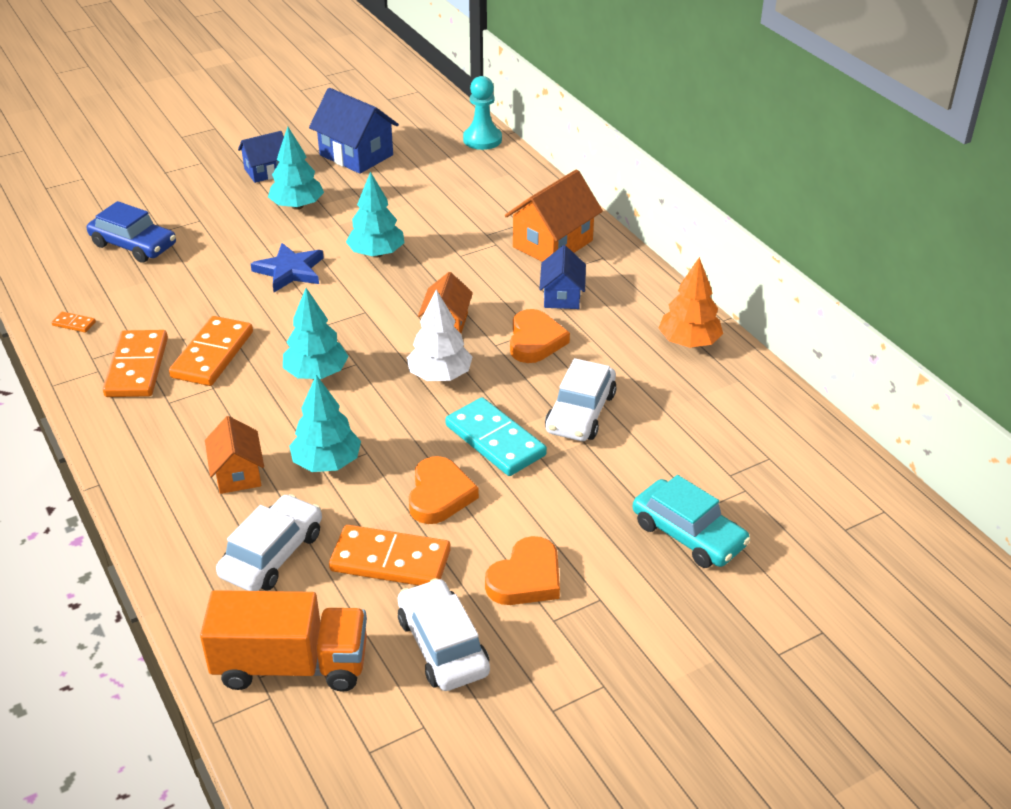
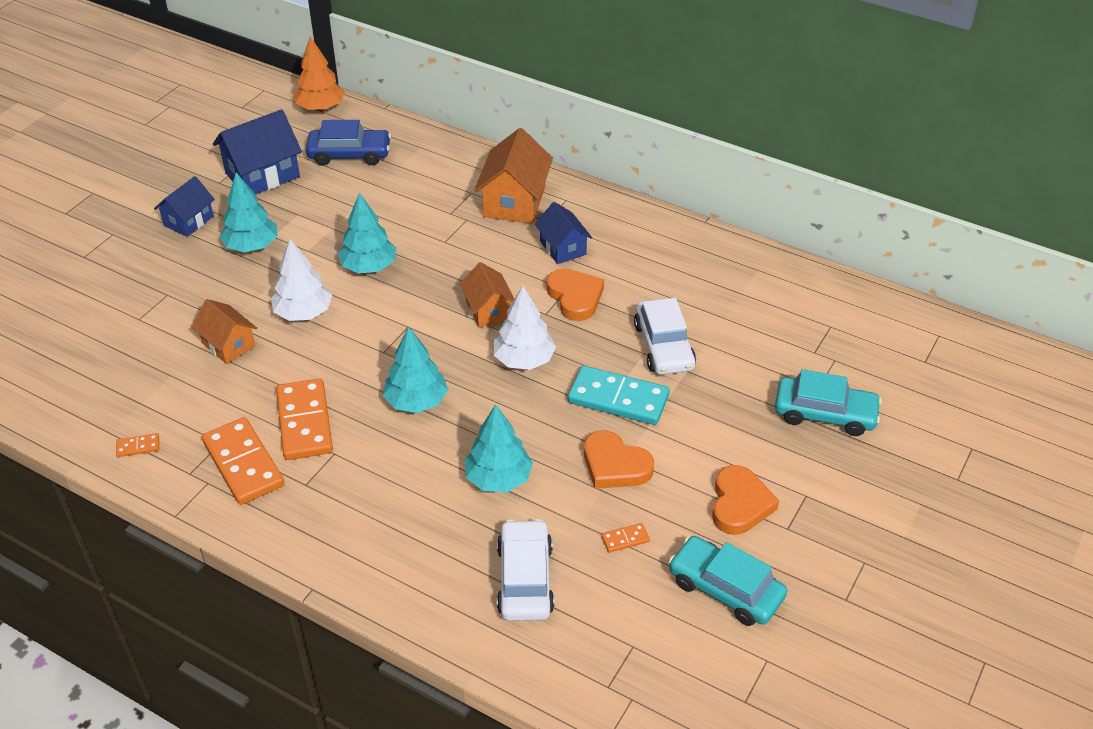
camera: 30 degrees left, 5 degrees up
(133, 245) = (123, 344): blue car -> blue car (349, 154)
(238, 474) = (430, 522): orange house -> orange house (228, 345)
(290, 271) = (303, 313): blue star -> white tree
(291, 665) = (625, 664): orange truck -> none
(356, 155) = (262, 175): blue house -> blue house turned 45 degrees counterclockwise
(390, 561) = (625, 539): orange domino -> orange domino, size x0.43
(439, 495) = (615, 465): orange heart -> orange heart turned 150 degrees clockwise
(443, 645) = (725, 589): white car -> turquoise car
(482, 139) = (367, 121): turquoise pawn -> none
(689, 342) = (695, 251): orange tree -> orange tree (321, 108)

